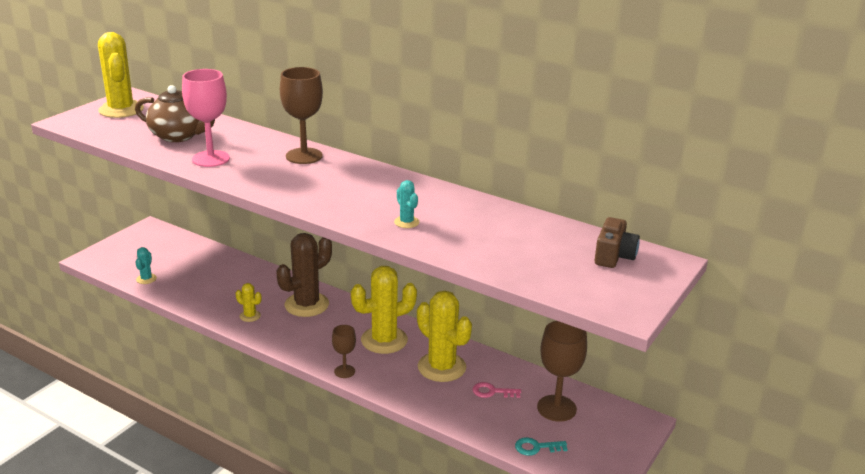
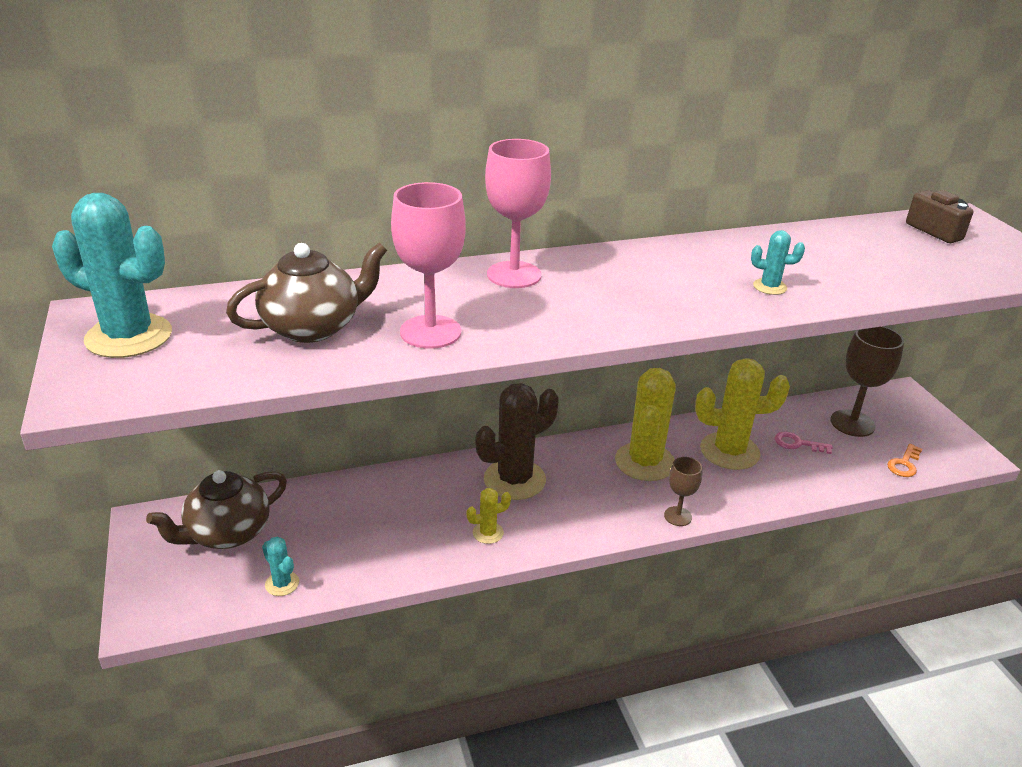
camera: 50 degrees left, 5 degrees up
(121, 110) = (129, 336): yellow cactus -> turquoise cactus
(164, 249) = (227, 533): none -> brown teapot
(304, 156) = (514, 275): brown goblet -> pink goblet
(306, 305) = (514, 480): brown cactus -> brown cactus turned 60 degrees clockwise
(492, 392) = (797, 444): pink key -> pink key turned 60 degrees clockwise
(536, 447) = (904, 464): turquoise key -> orange key

